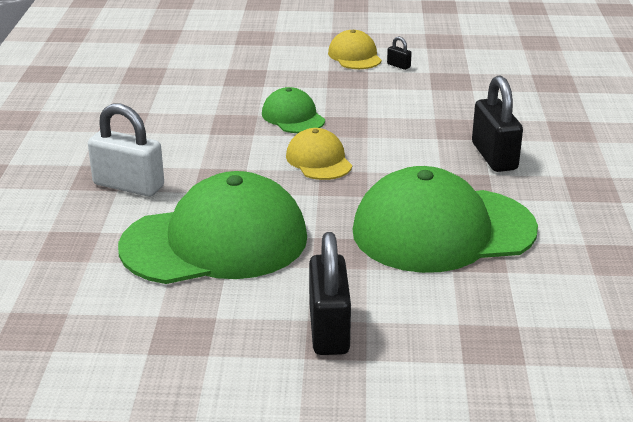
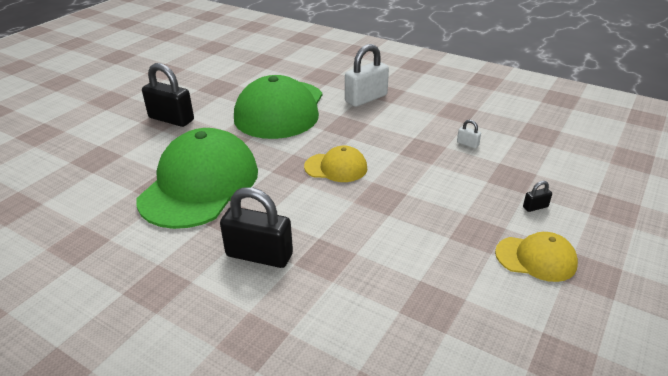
camera: 120 degrees right, 5 degrees up
(199, 104) = (467, 144): none -> white padlock
(293, 117) = (415, 177): green cap -> none
(398, 66) = (494, 281): black padlock -> black padlock (535, 207)

